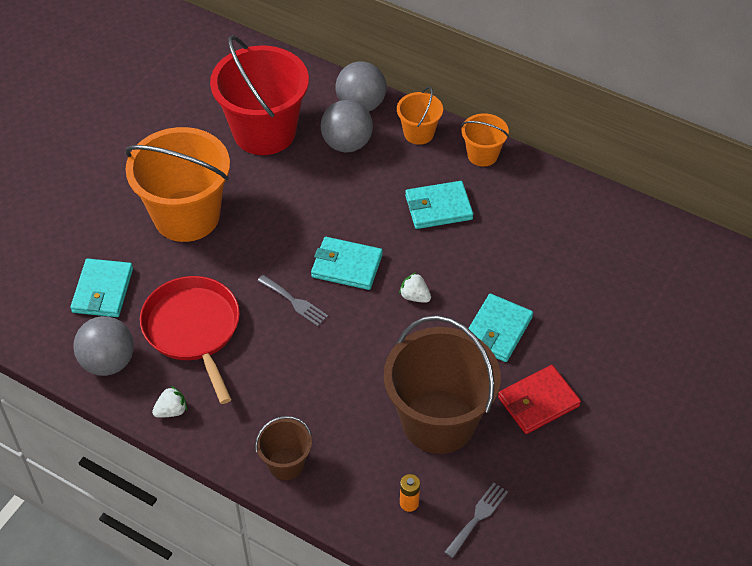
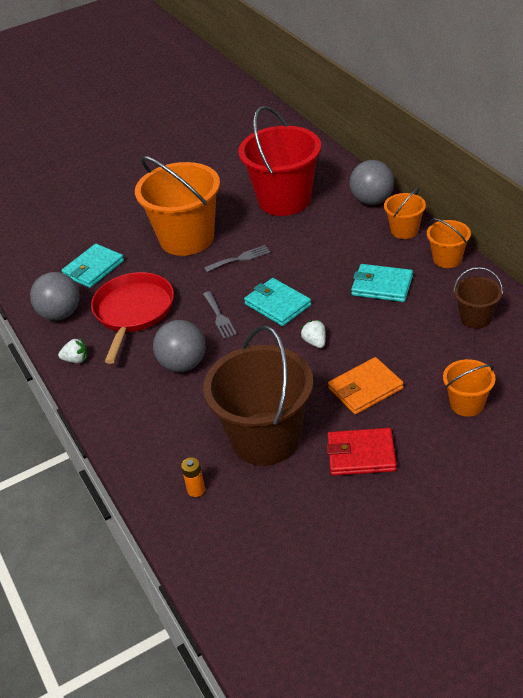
camera: 35 degrees right, 10 degrees down
(286, 463) = (126, 425): brown bucket -> brown bucket (476, 318)
(347, 144) = (341, 223): grey ball -> grey ball (183, 364)
(478, 517) = (243, 523): grey fork -> grey fork (240, 258)
(497, 330) = (365, 388): turquoise wallet -> orange wallet
(598, 312) = (467, 404): none -> orange bucket

